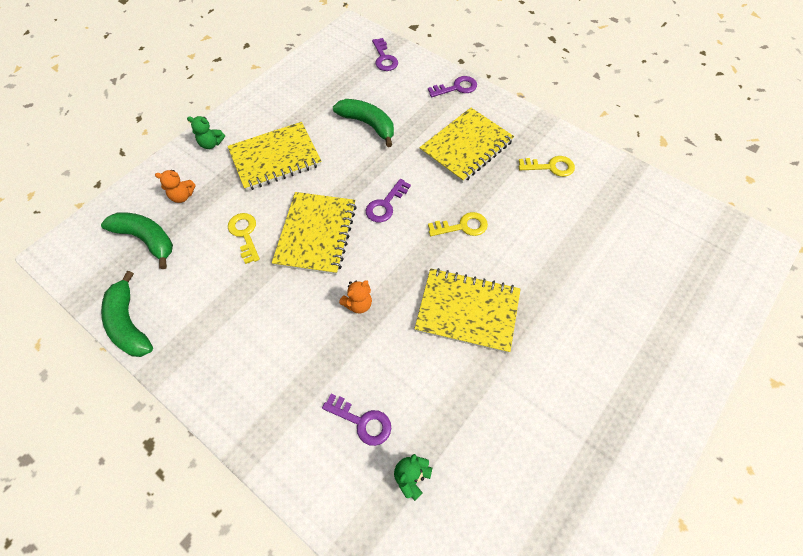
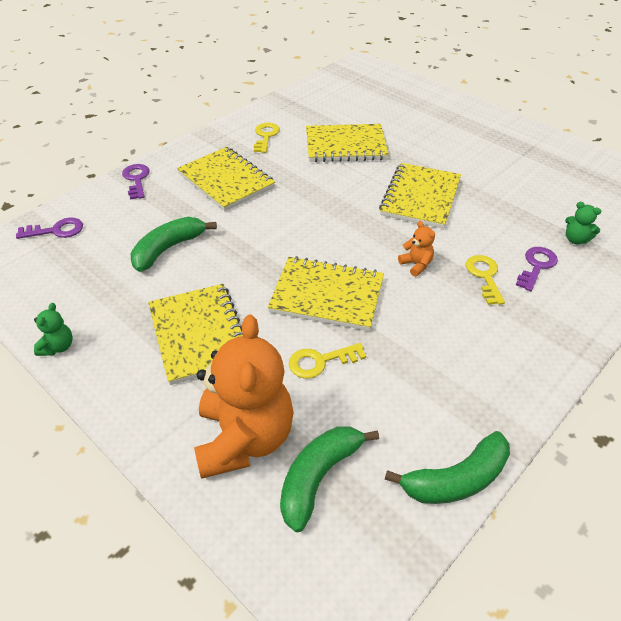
camera: 85 degrees left, 15 degrees down
(182, 196) = (244, 439): orange teddy bear -> orange teddy bear, size x2.43
(211, 144) = (148, 410): green teddy bear -> green teddy bear (58, 347)
(386, 204) = (292, 240): purple key -> none
(462, 226) = (327, 192): yellow key -> yellow key (484, 276)
(551, 238) = (345, 146): none -> yellow notebook

